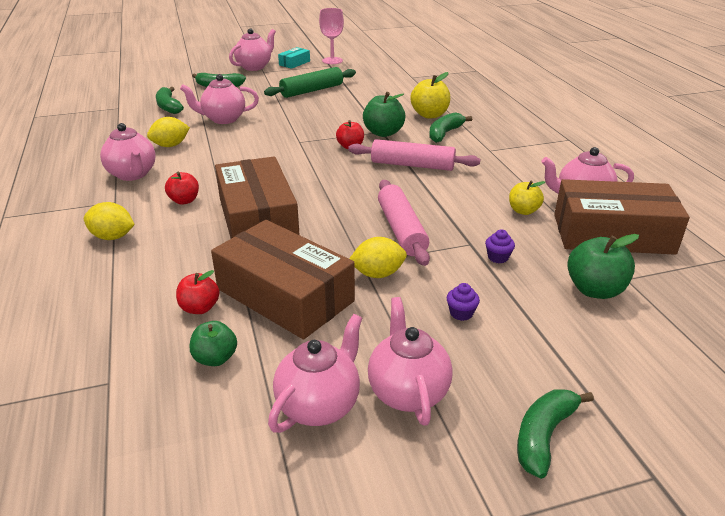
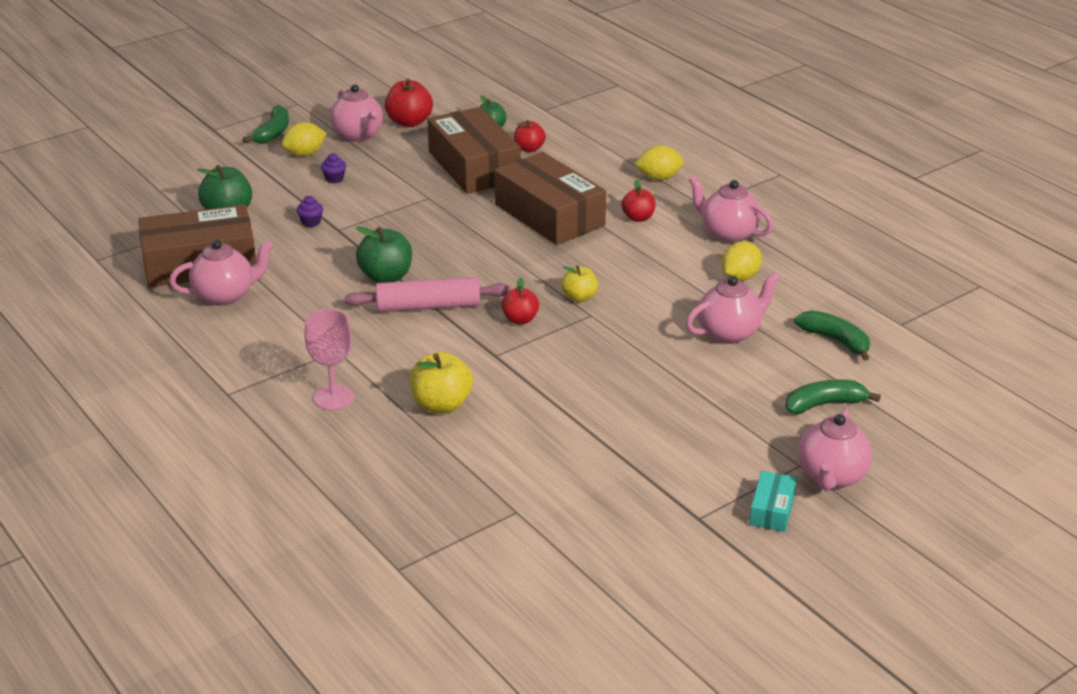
camera: 160 degrees right, 0 degrees up
(285, 295) = (474, 166): brown box -> brown box turned 45 degrees clockwise
(312, 91) = (664, 426): green rolling pin -> none
(319, 405) = (409, 122): pink teapot -> red apple
(332, 61) = (707, 538): pink goblet -> pink goblet (333, 397)
(377, 274) = (410, 192): yellow lemon -> yellow lemon (305, 154)
(383, 133) = (491, 352): green apple -> green apple (386, 277)
(401, 230) = (406, 230): pink rolling pin -> none
(444, 133) = (406, 369): green banana -> none
(523, 211) = (289, 271): yellow apple -> yellow apple (579, 297)

